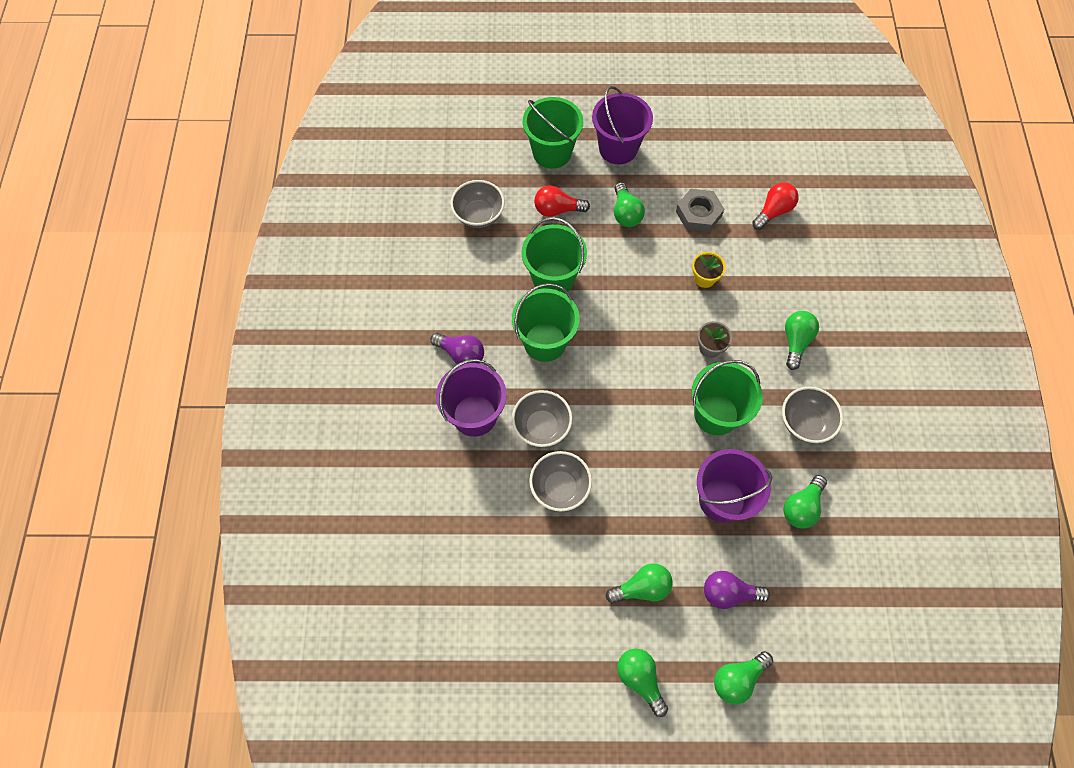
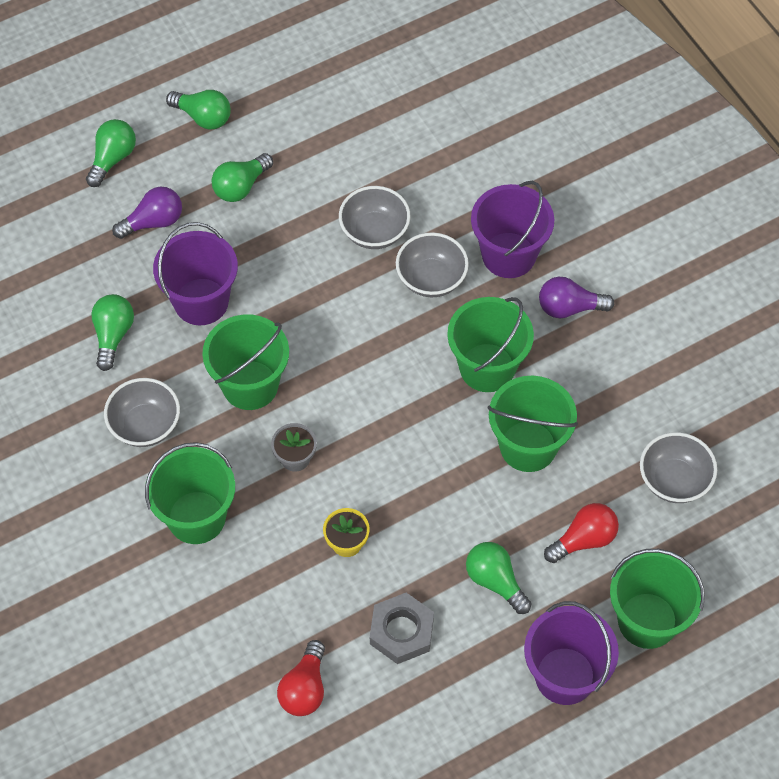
camera: 150 degrees right, 5 degrees down
(795, 342) = (196, 517): green light bulb -> green bucket

